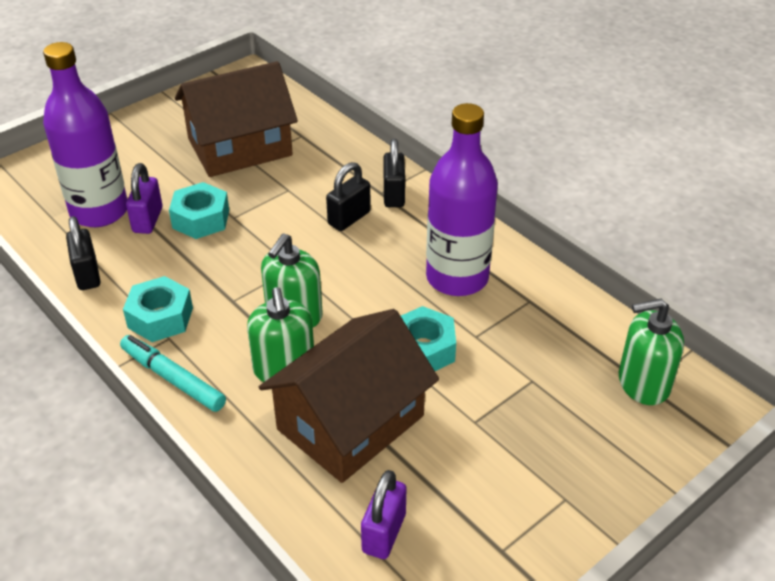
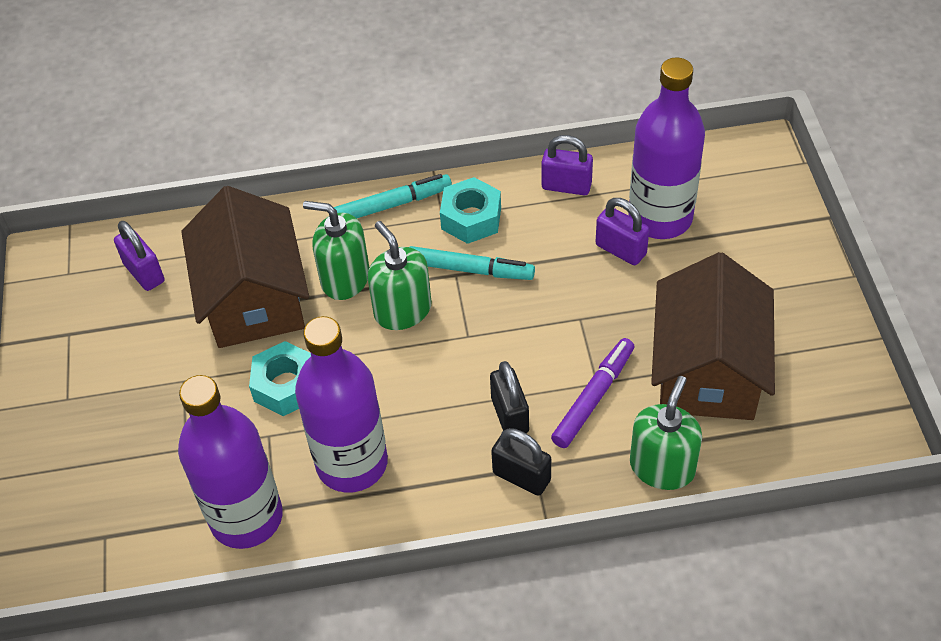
camera: 125 degrees right, 10 degrees up
(87, 274) = (566, 186): black padlock -> purple padlock
(201, 219) = (594, 291): turquoise nut -> none
(222, 294) = (470, 270): none -> turquoise marker
(302, 186) = (593, 397): none -> purple marker
(551, 311) = (246, 517): none -> purple bottle
(643, 383) = (108, 534): green soap dispenser -> green soap dispenser (662, 467)

